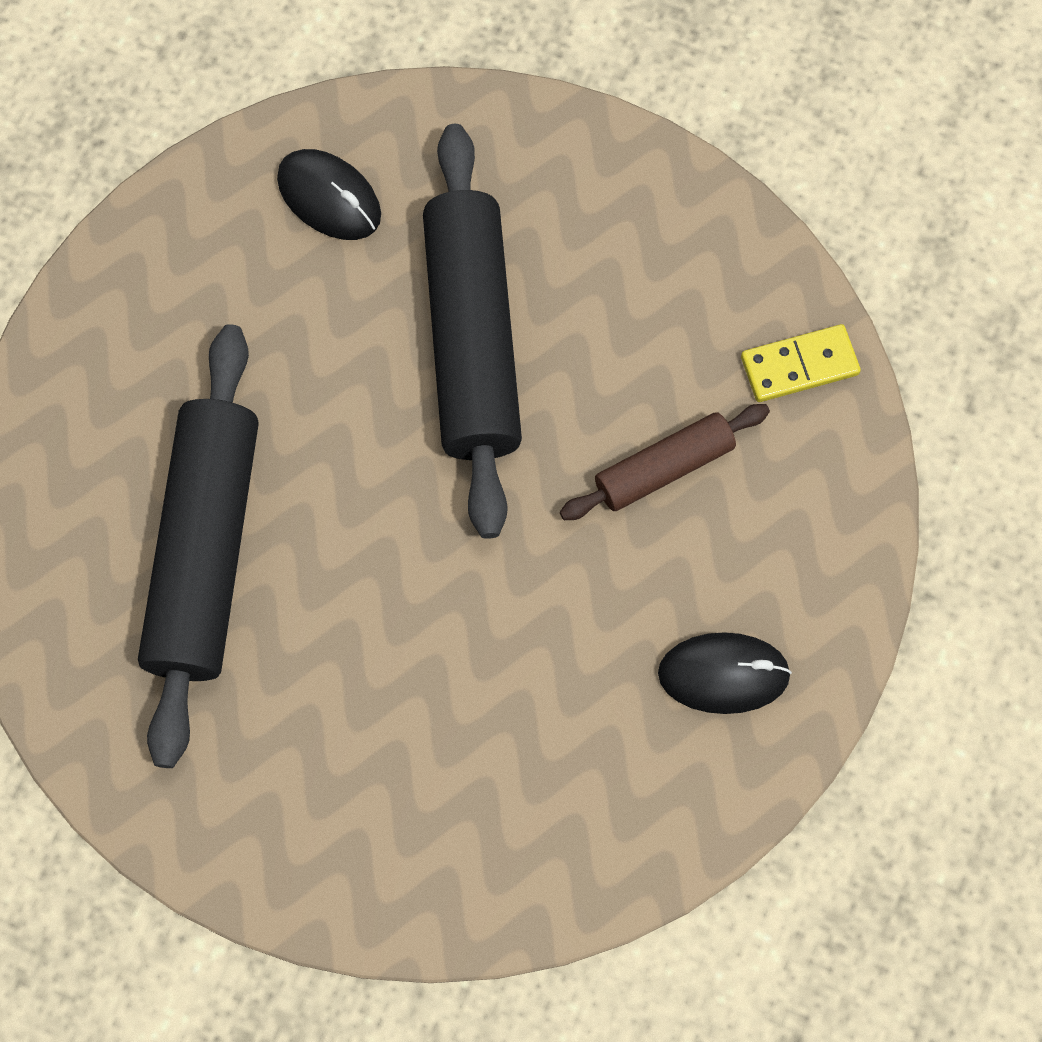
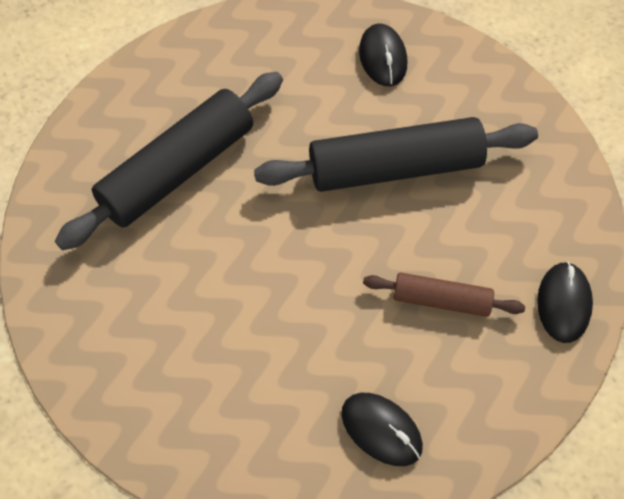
camera: 40 degrees right, 10 degrees down
(472, 340) = (395, 167): black rolling pin -> black rolling pin turned 45 degrees clockwise
(799, 365) = (563, 303): yellow domino -> black mouse

